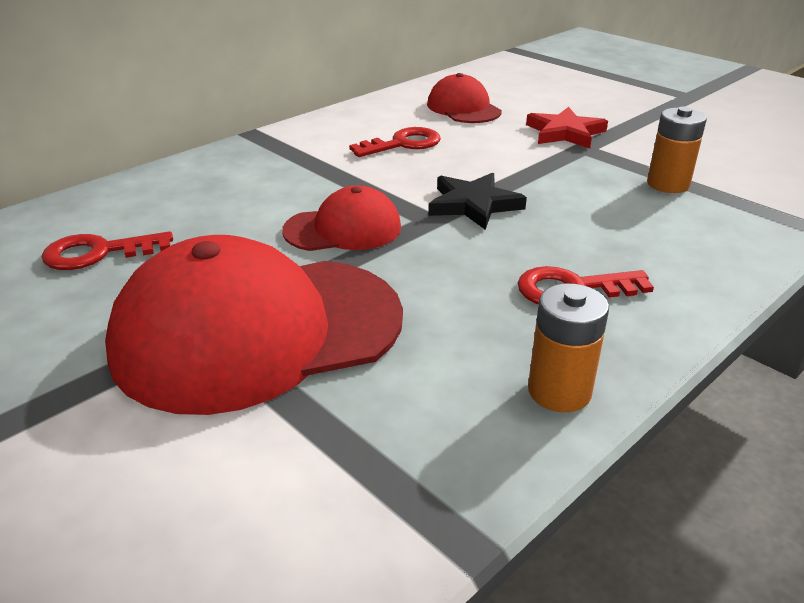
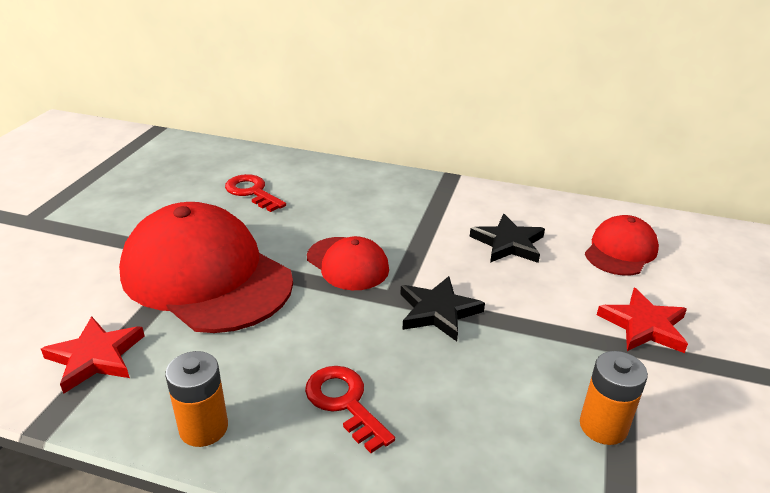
camera: 60 degrees right, 0 degrees up
(351, 467) = (96, 357): none -> red star
(403, 144) = (508, 243): red key -> black star

